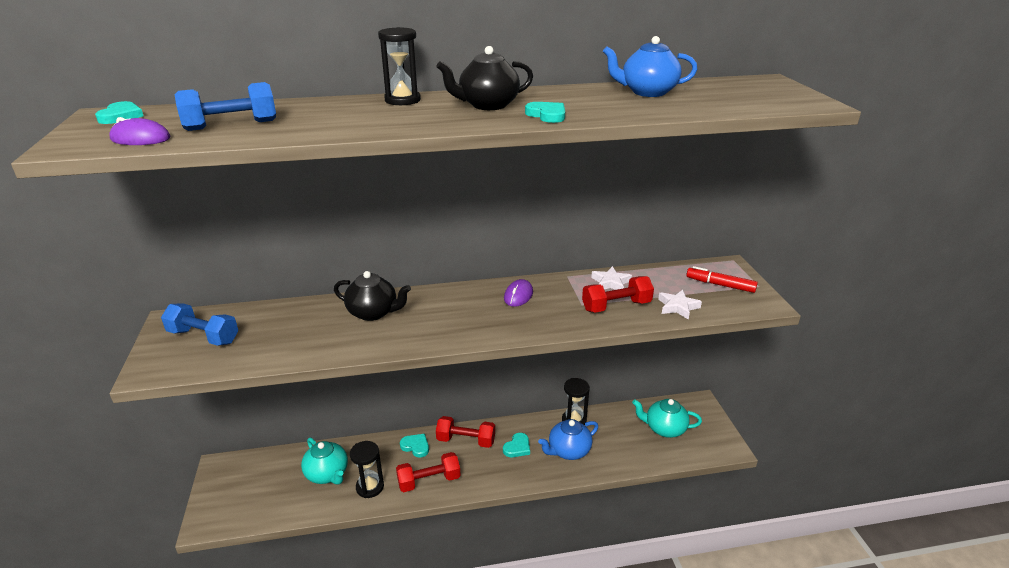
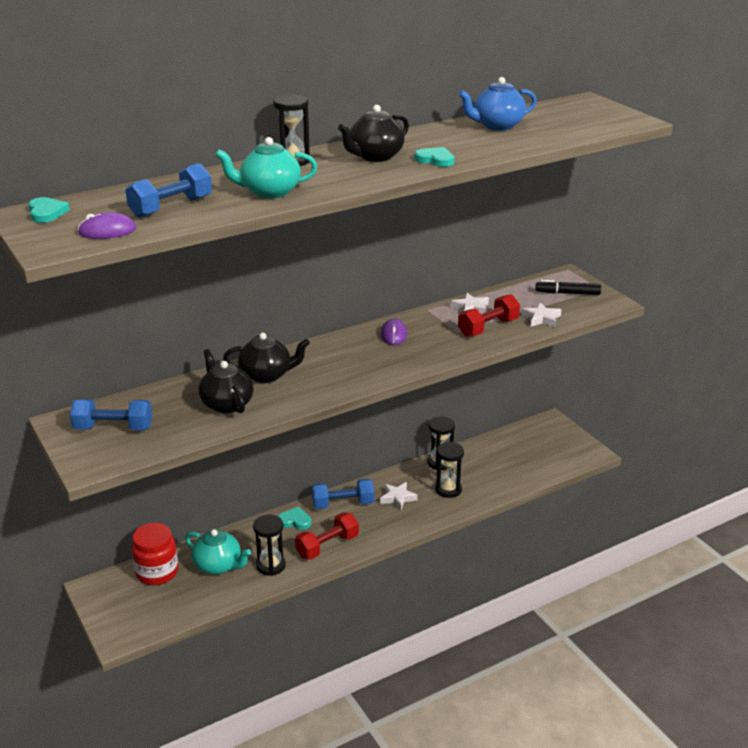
camera: 20 degrees left, 0 degrees up
(276, 466) = (157, 572): none -> red jar
(316, 334) = (226, 404): none -> black teapot
(466, 440) = (343, 504): red dumbbell -> blue dumbbell
(517, 447) = (397, 498): turquoise heart -> white star
(568, 451) = (448, 489): blue teapot -> black hourglass
(664, 429) = (528, 450): turquoise teapot -> turquoise teapot (269, 192)
(720, 285) = (567, 293): red marker -> black marker

